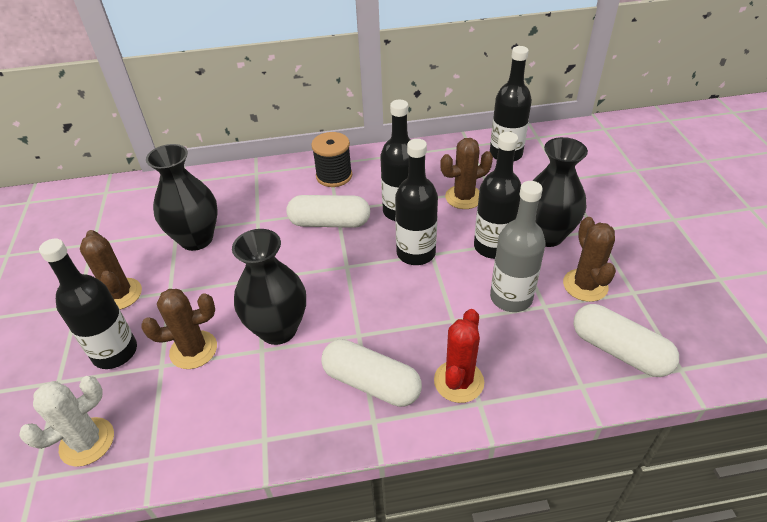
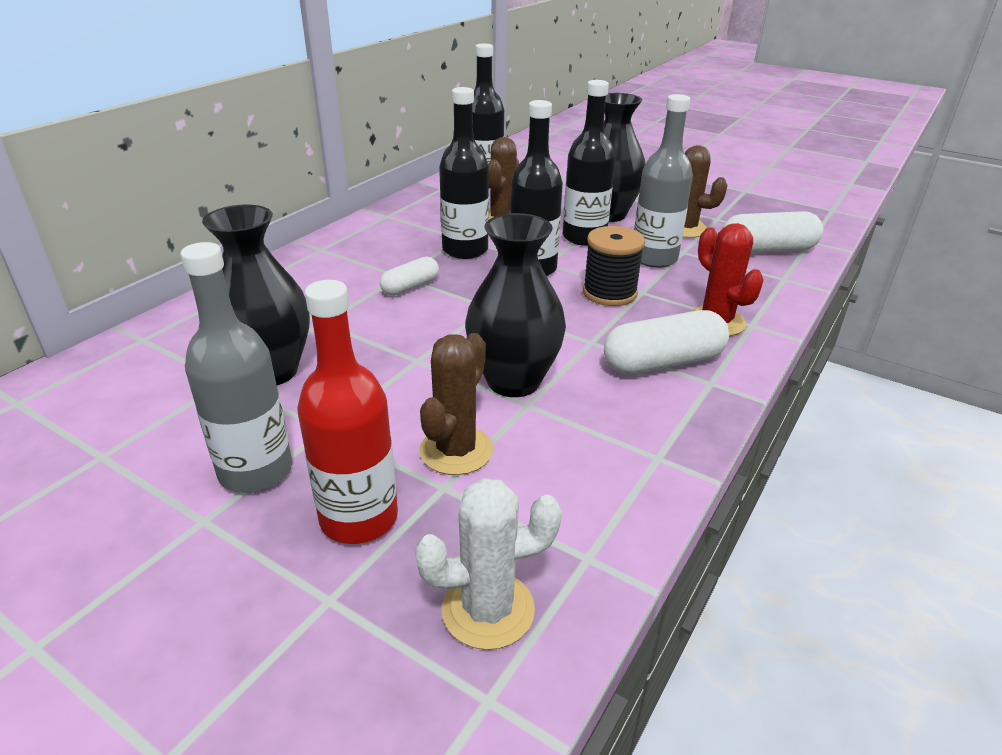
camera: 50 degrees left, 10 degrees down
(87, 442) = (488, 609): white cactus -> white cactus turned 75 degrees clockwise
(115, 352) = (359, 518): black bottle -> red bottle
(120, 294) = (256, 471): brown cactus -> grey bottle
(329, 223) = (410, 287): white capsule -> white capsule, size x0.59
(334, 176) = (346, 255): black spool -> black spool (609, 293)

